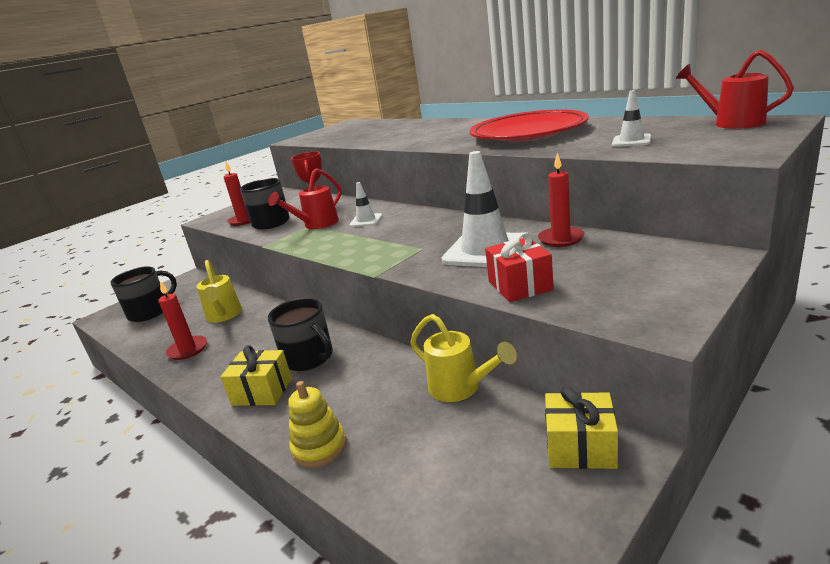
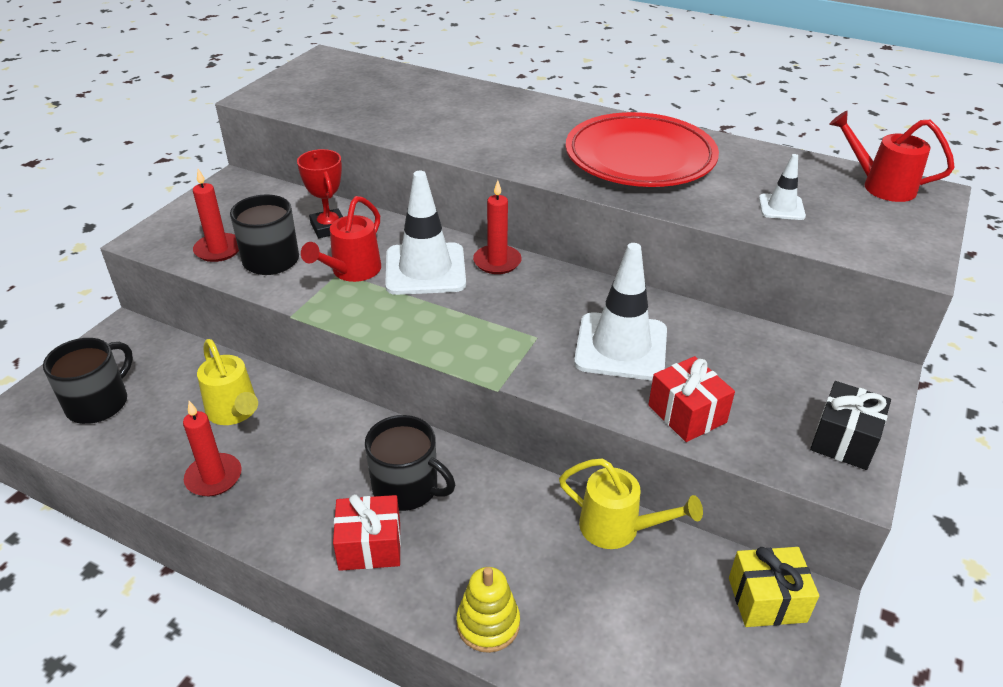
camera: 20 degrees left, 15 degrees up
(262, 391) = (370, 546): yellow gift -> red gift
(366, 220) = (425, 269): white traffic cone -> white traffic cone, size x1.99
(561, 239) = (704, 330): red candle -> red candle (497, 262)
(664, 299) = (844, 440): none -> black gift

